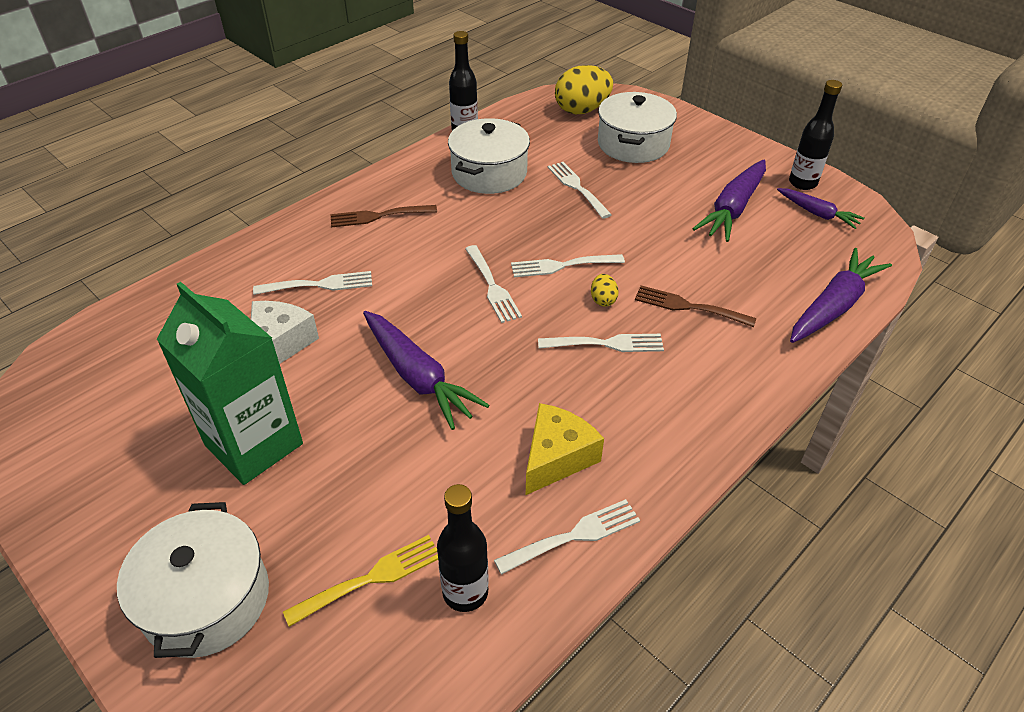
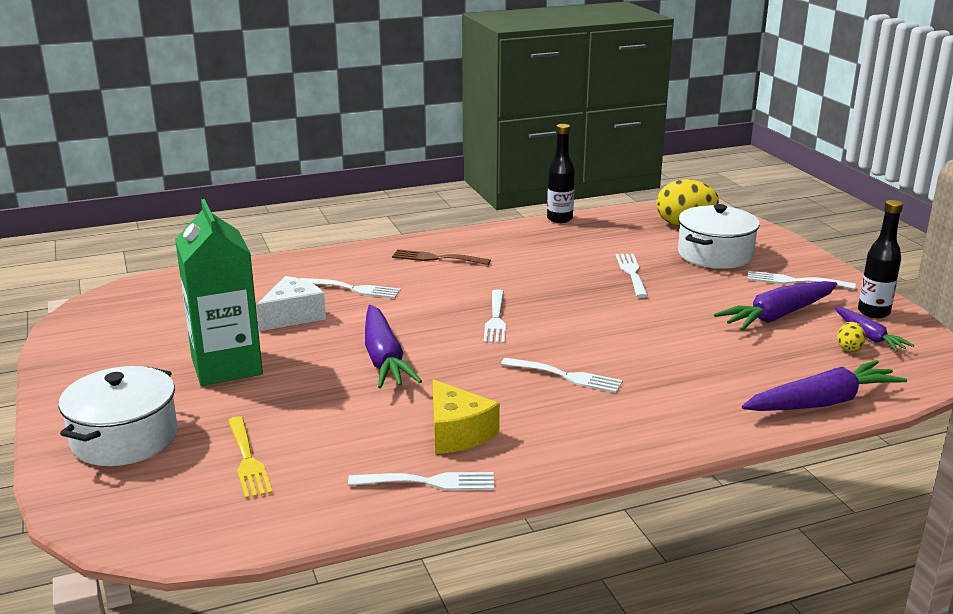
camera: 25 degrees right, 20 degrees down
(371, 578) = (248, 460): yellow fork -> yellow fork turned 75 degrees clockwise
(465, 592) = (311, 488): black bottle -> none
(489, 173) = (557, 249): white pot -> none
(557, 457) = (457, 433): yellow cheese -> yellow cheese turned 90 degrees clockwise
(562, 266) = (570, 319): white fork -> white fork (794, 281)
(603, 300) = (589, 348): yellow egg -> yellow egg (849, 348)
(688, 307) = (668, 370): brown fork -> none

